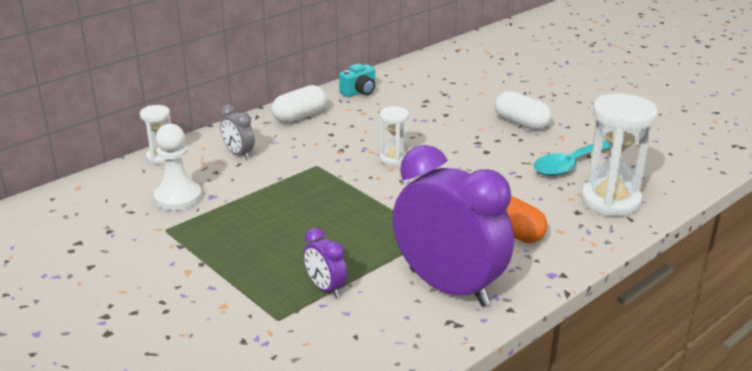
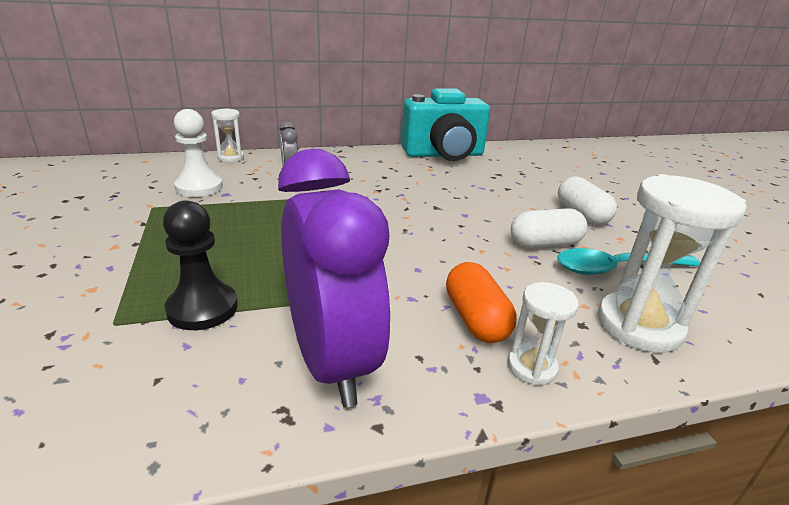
camera: 25 degrees right, 0 degrees up
(300, 116) = (373, 159): white capsule -> white capsule (544, 244)
(325, 288) = (202, 308): purple clock -> black pawn
(359, 92) = (444, 155): turquoise camera -> turquoise camera, size x2.34
(393, 159) = (418, 209): white hourglass -> white hourglass (532, 367)

